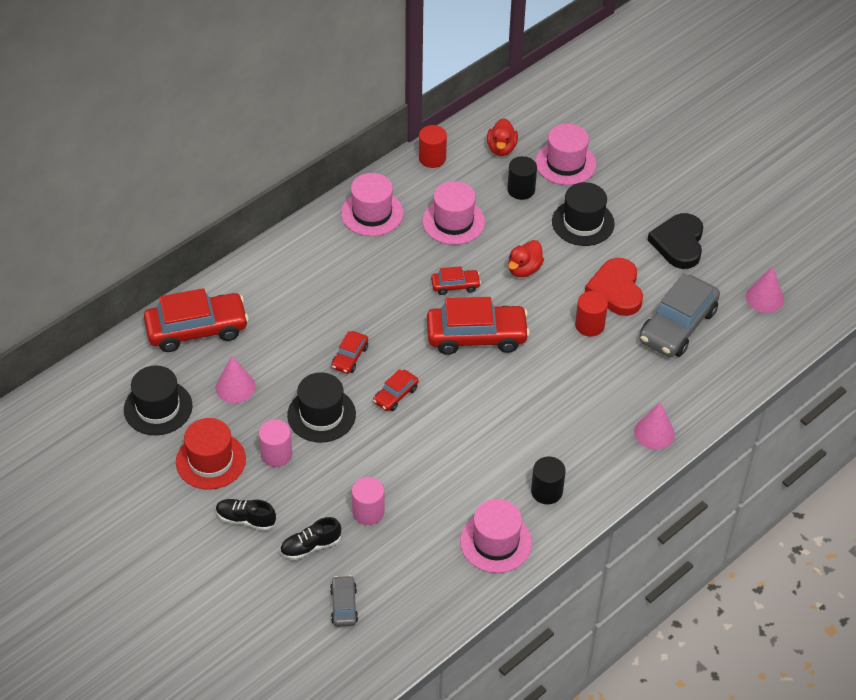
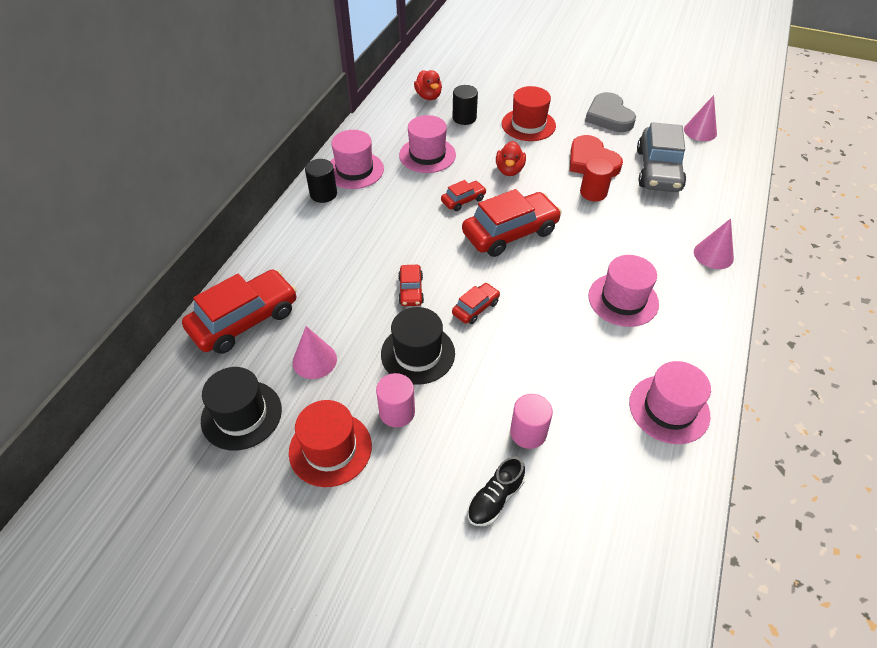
camera: 25 degrees left, 0 degrees up
(246, 519) = (406, 499): black shoe -> none
(344, 605) = (575, 553): grey car -> none
(395, 395) = (475, 308): red car -> red car turned 150 degrees counterclockwise
(432, 158) = (379, 118): red cylinder -> none
(546, 491) = (672, 340): black cylinder -> black cylinder (323, 194)
(565, 163) = (484, 92): pink hat -> pink hat (623, 300)
(583, 223) = (528, 125): black hat -> red hat
(678, 243) = (609, 116): black heart -> grey heart

